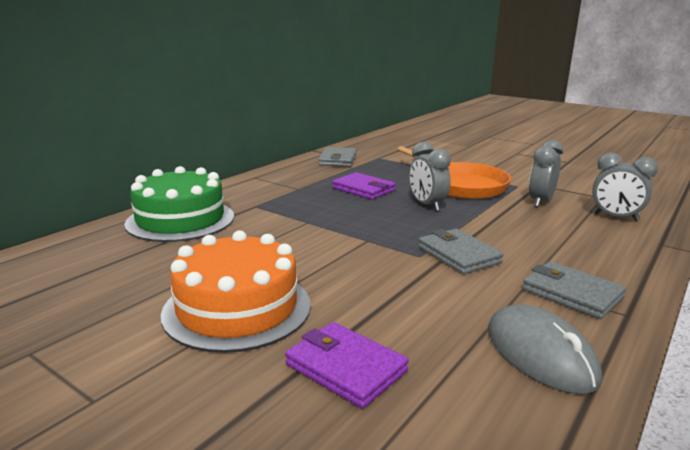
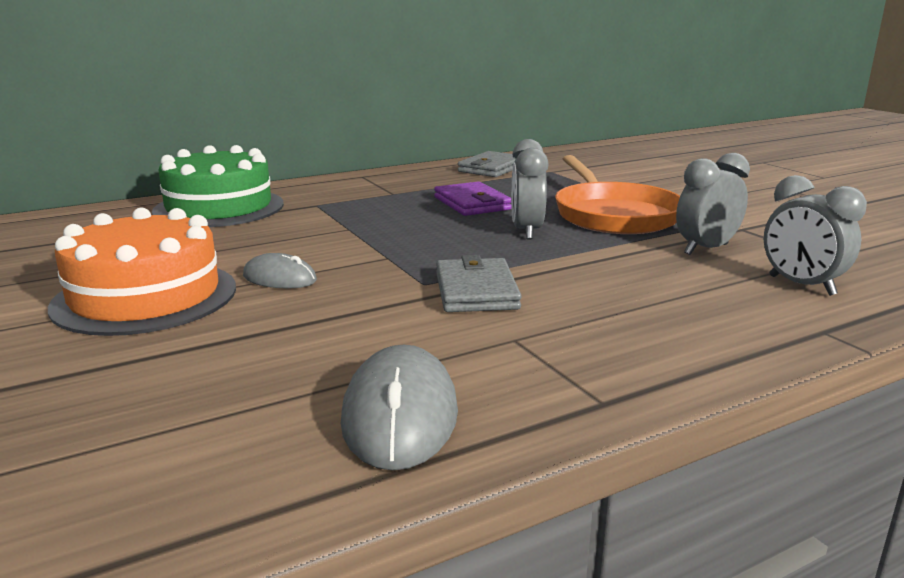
camera: 25 degrees right, 0 degrees up
(317, 271) = (279, 278): none -> grey mouse
(346, 368) = (160, 373): purple wallet -> none
(572, 294) = (560, 362): grey wallet -> none

